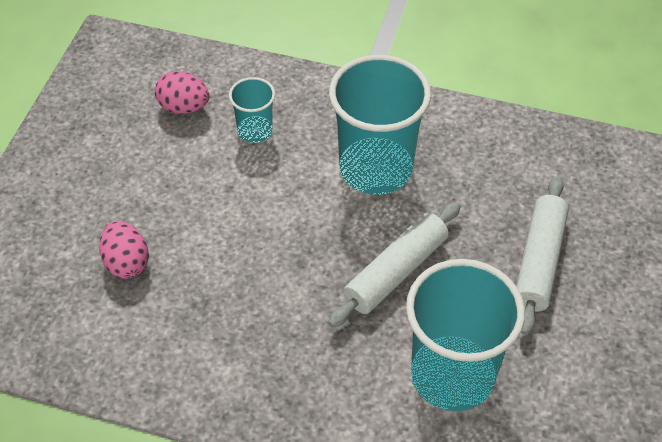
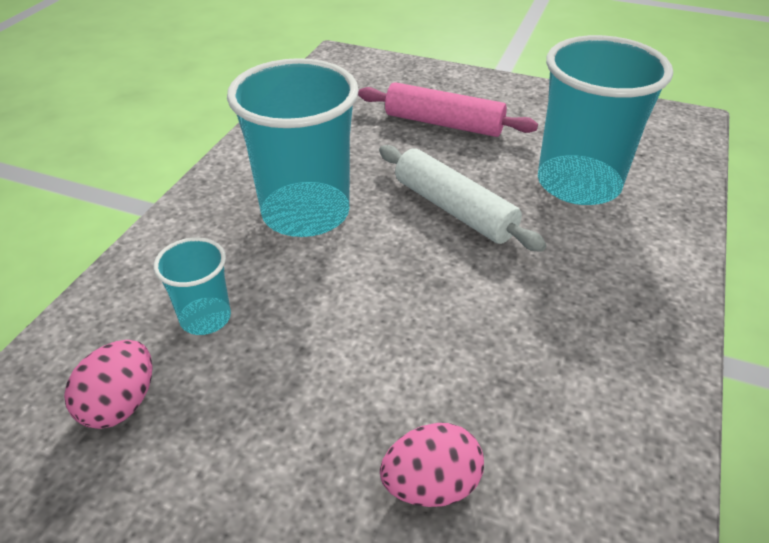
camera: 85 degrees left, 10 degrees down
(539, 261) = (443, 123): white rolling pin -> pink rolling pin

